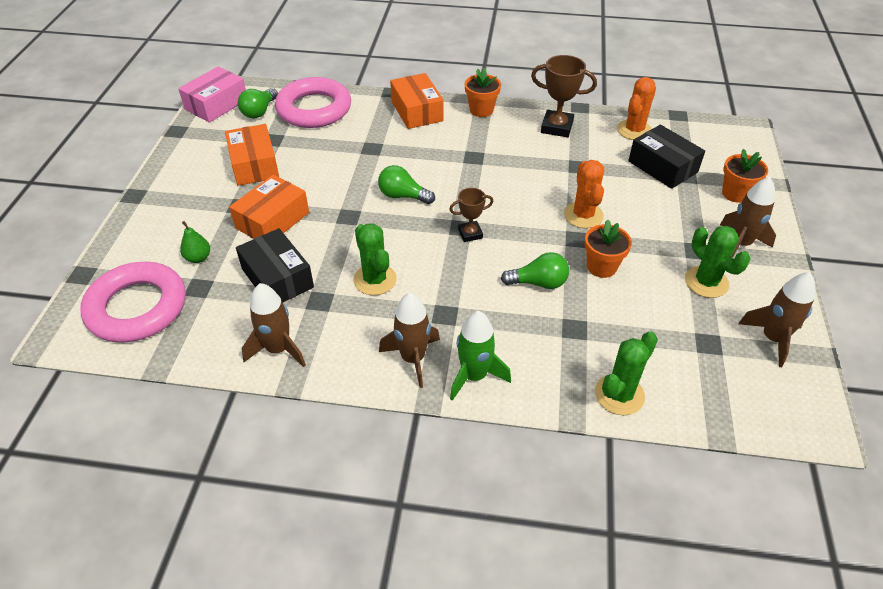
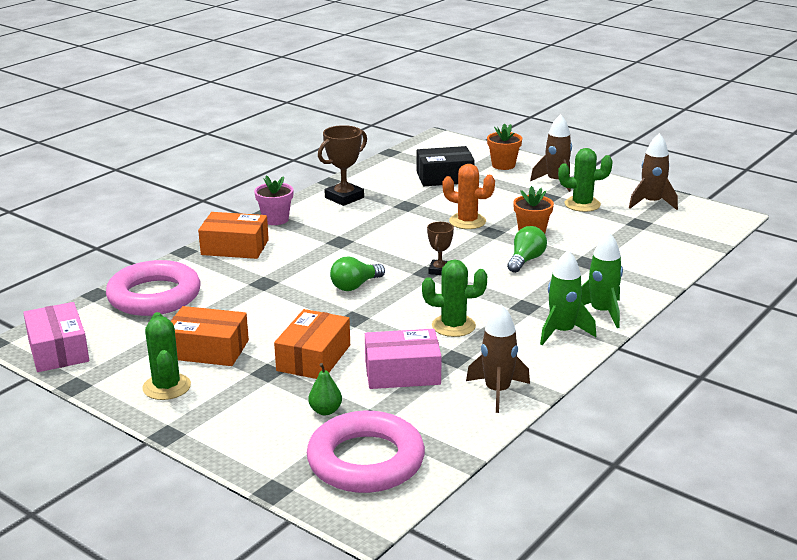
camera: 60 degrees left, 20 degrees down
(259, 111) = (112, 327): green light bulb -> none
(272, 220) = (314, 358): orange box -> orange box turned 45 degrees clockwise
(277, 278) = (402, 373): black box -> pink box
(413, 358) = (562, 332): brown rocket -> green rocket
(481, 110) = (275, 219): orange flower pot -> pink flower pot
(619, 395) = (661, 266): green cactus -> green cactus (166, 387)
(634, 130) = (388, 172): orange cactus -> none

